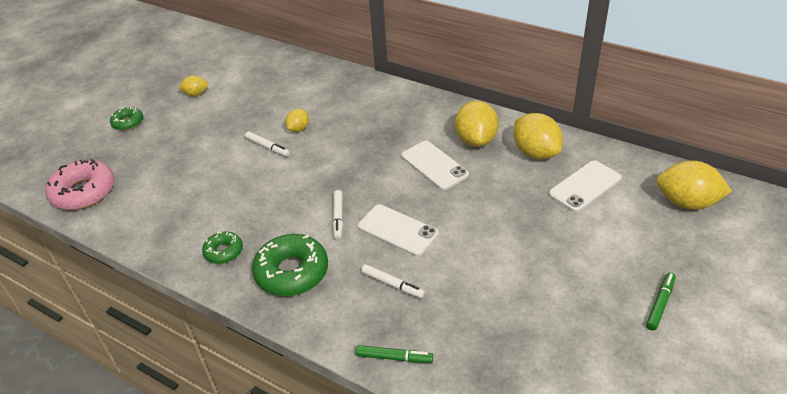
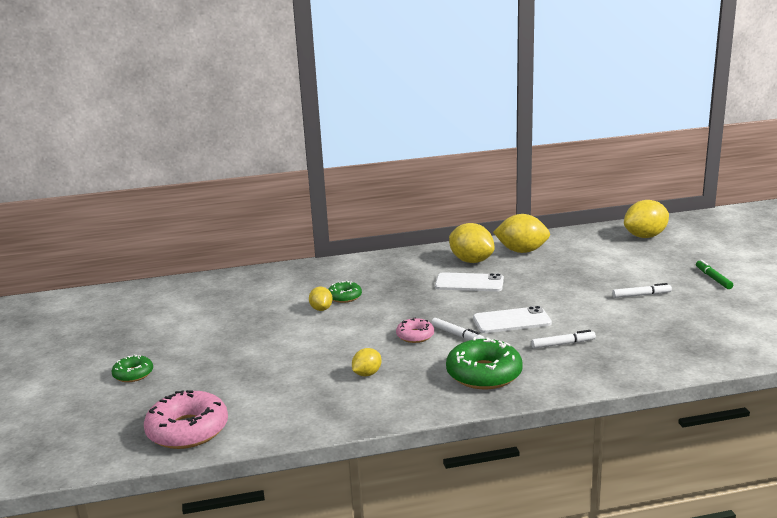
camera: 45 degrees left, 20 degrees down
(196, 94) = (170, 330): yellow lemon -> yellow lemon (367, 374)
(224, 252) = (408, 392): green donut -> green donut (344, 297)
(268, 147) = (316, 328): white marker -> white marker (641, 295)
(311, 198) = (415, 336): none -> pink donut
(394, 357) = (633, 371): green marker -> none
(584, 186) = (580, 253): white phone -> none

